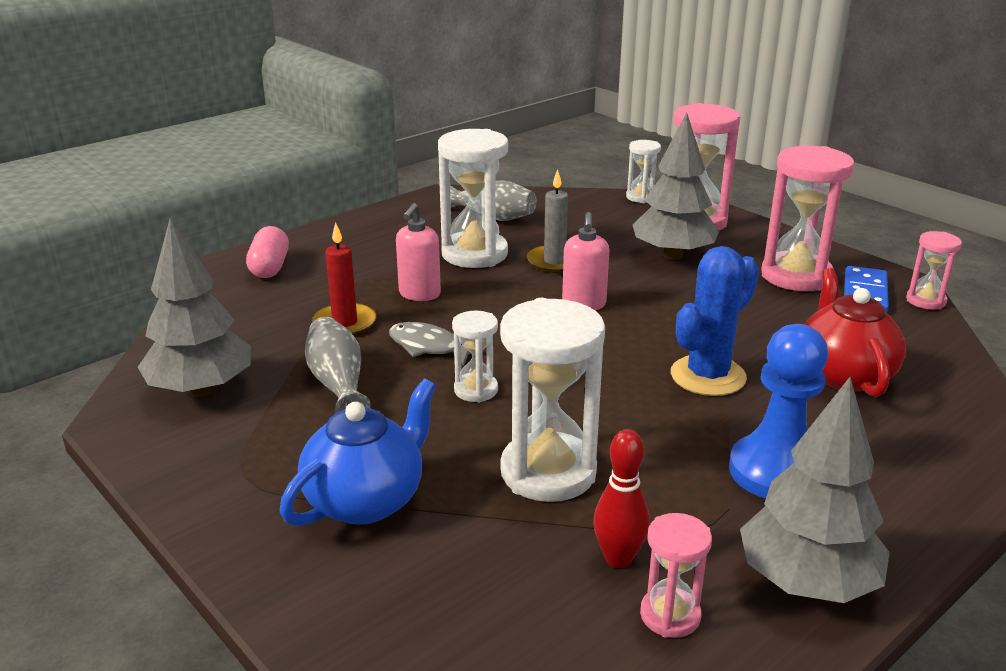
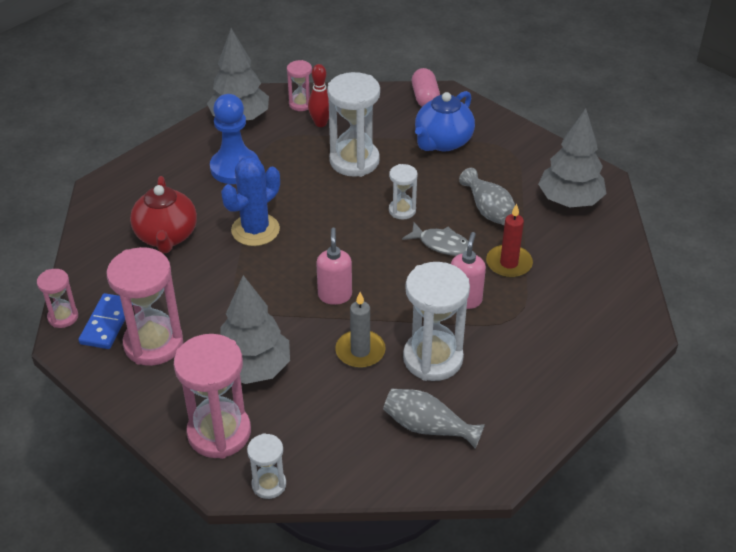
camera: 175 degrees right, 15 degrees up
(270, 267) = (603, 327): pink capsule -> pink capsule (425, 98)

